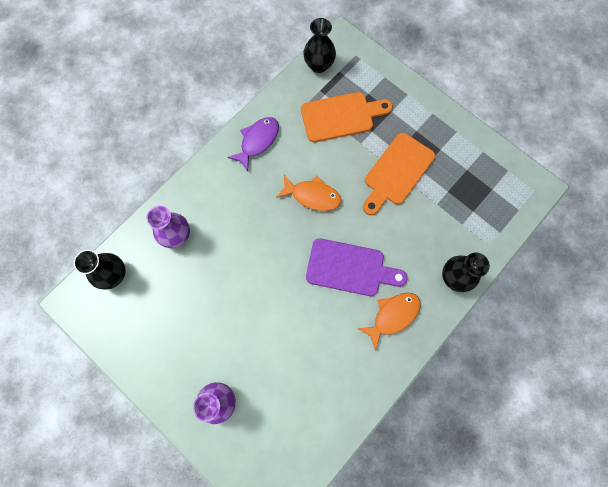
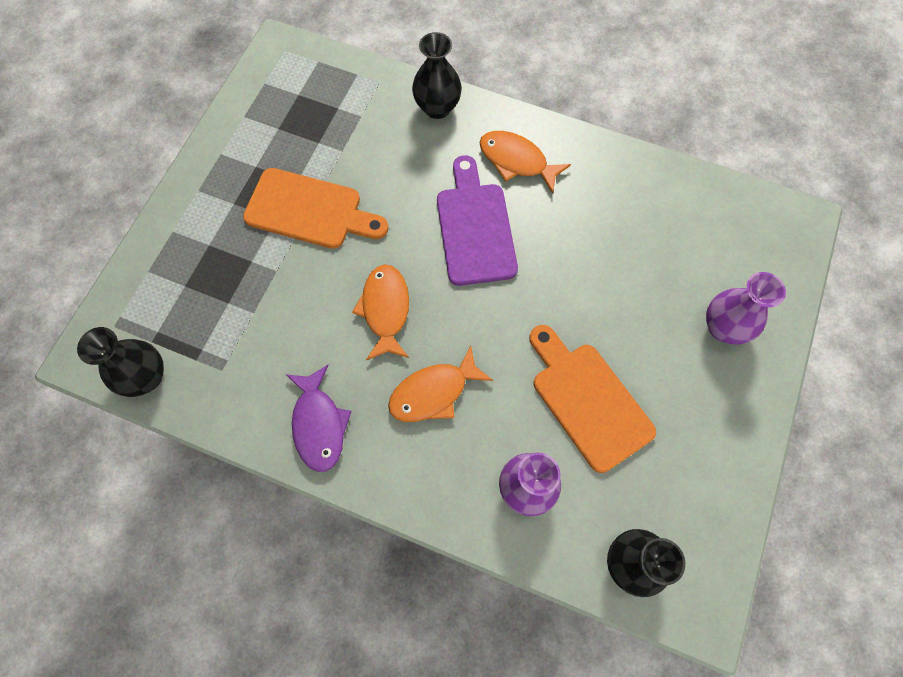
camera: 110 degrees left, 5 degrees down
(251, 206) = (433, 392): none -> orange fish
(257, 141) = (319, 424): purple fish -> purple fish turned 120 degrees counterclockwise
(341, 116) = (237, 312): orange cutting board -> orange cutting board (587, 400)

